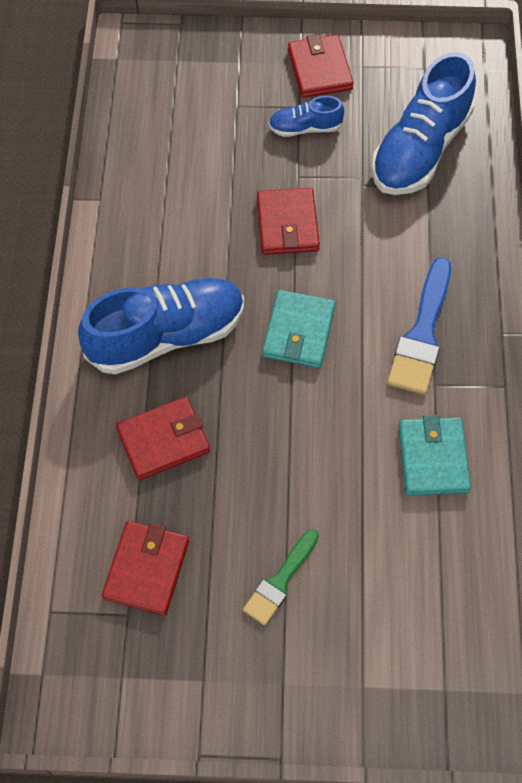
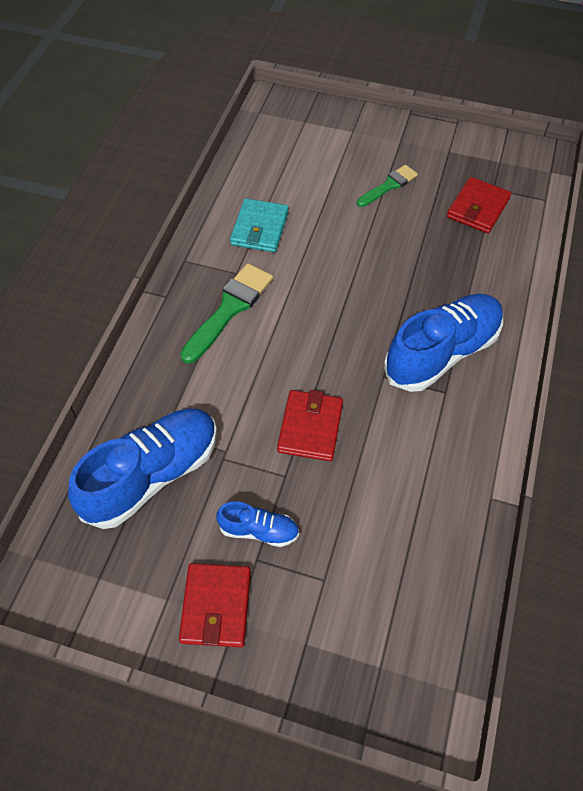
camera: 165 degrees left, 5 degrees down
(163, 440) = (455, 279): red wallet -> none
(166, 336) = (442, 353): blue shoe -> blue shoe turned 150 degrees clockwise
(299, 332) = (329, 332): turquoise wallet -> none
(422, 333) = (229, 309): blue brush -> green brush

